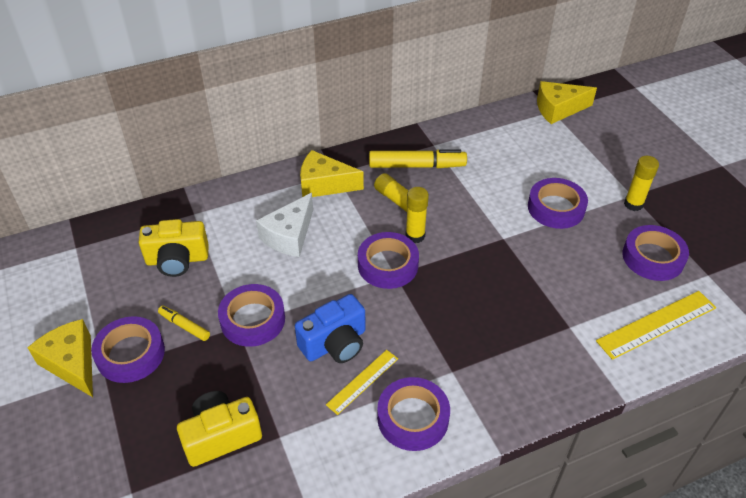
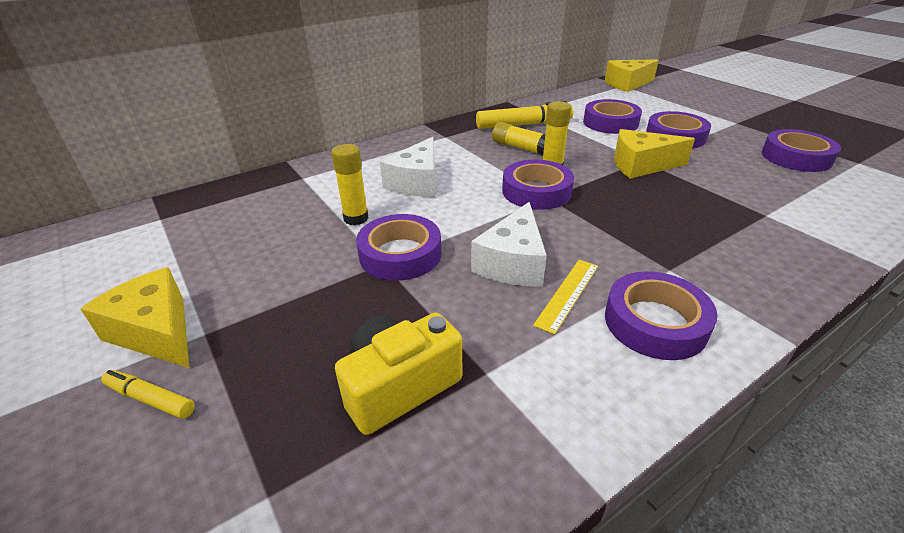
camera: 10 degrees left, 10 degrees down
(130, 354) = (243, 309): purple tape -> purple tape (610, 123)
(177, 260) = (291, 214): yellow camera -> none
(184, 326) = (313, 271): yellow marker -> yellow marker (151, 399)
(324, 184) = (438, 144): yellow cheese -> yellow cheese (641, 165)
(335, 343) = (513, 263): blue camera -> white cheese
(633, 204) = (743, 127): yellow glue stick -> yellow glue stick (356, 218)
(656, 324) = (851, 202): yellow ruler -> none

